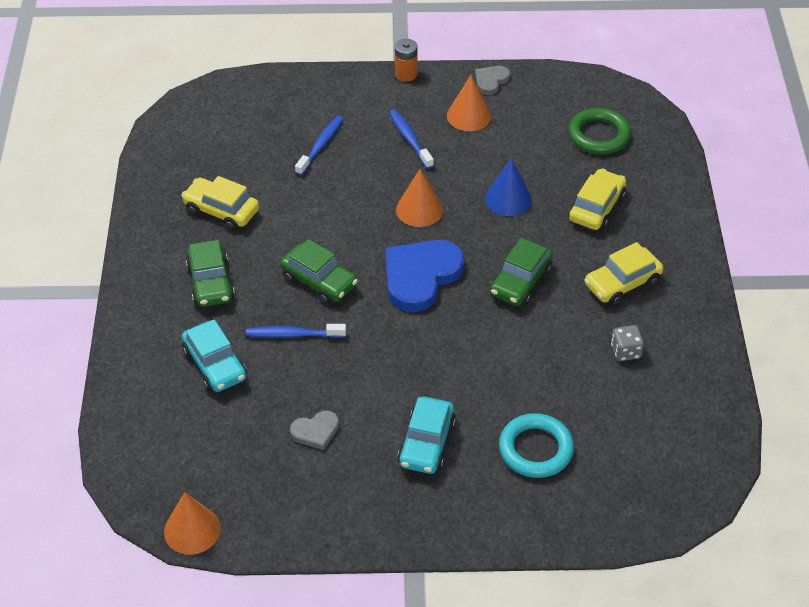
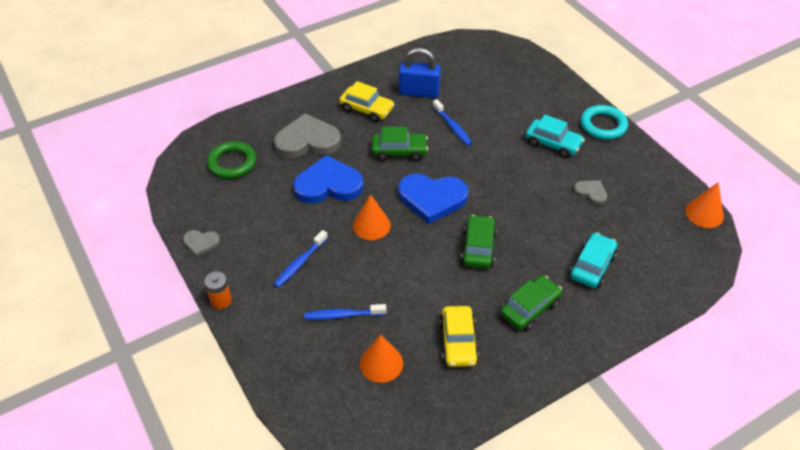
camera: 120 degrees left, 0 degrees up
(293, 334) = (533, 239): blue toothbrush -> blue toothbrush (452, 127)
(426, 443) = (553, 144): turquoise car -> turquoise car turned 45 degrees clockwise
(469, 116) = (251, 239): orange cone -> orange cone (381, 363)
(508, 199) = (328, 184): blue cone -> blue heart
(535, 449) = (516, 102): turquoise ring -> turquoise ring (603, 125)
(596, 208) = (307, 141): yellow car -> grey heart
(625, 351) = (419, 92): grey dice -> blue padlock

